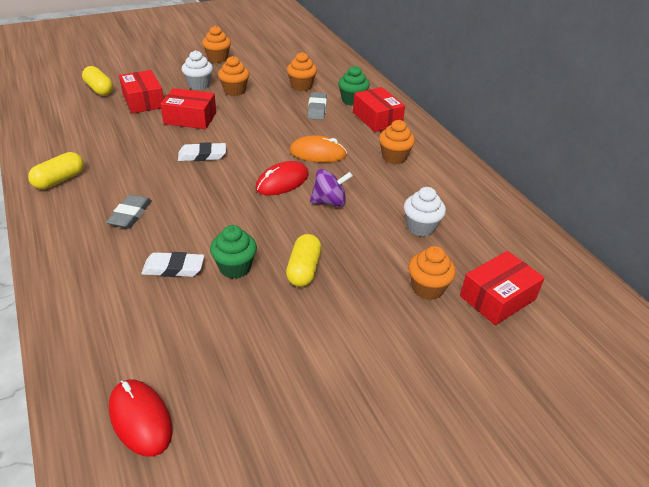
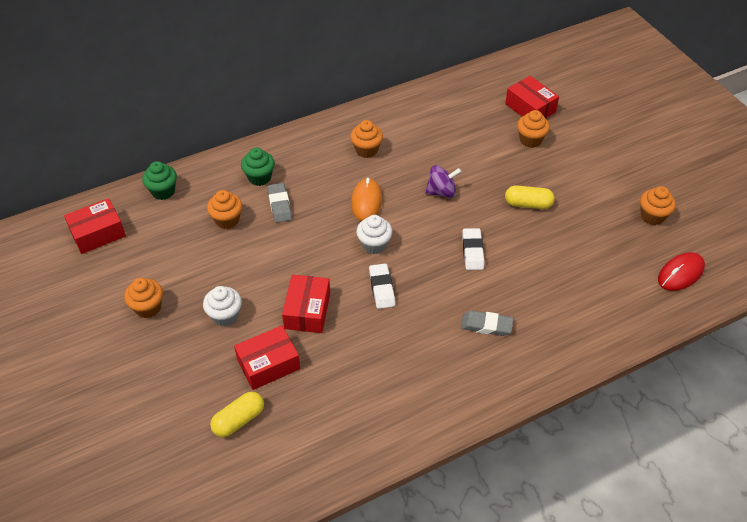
camera: 90 degrees left, 10 degrees up
(59, 180) = (443, 399): yellow capsule -> none
(173, 268) = (546, 281): white eraser -> white eraser (472, 251)
(234, 91) = (240, 279): orange cupcake -> orange cupcake (652, 216)
(235, 268) = (536, 244): green cupcake -> green cupcake (163, 191)
(282, 182) = (417, 224): red mouse -> none
(317, 109) = (279, 205): grey eraser -> grey eraser turned 75 degrees clockwise
(329, 202) = (441, 192): purple spinning top -> purple spinning top turned 90 degrees clockwise
(377, 118) = (297, 159): red box -> red box (98, 233)
(421, 227) = (464, 139): white cupcake -> white cupcake (374, 245)

